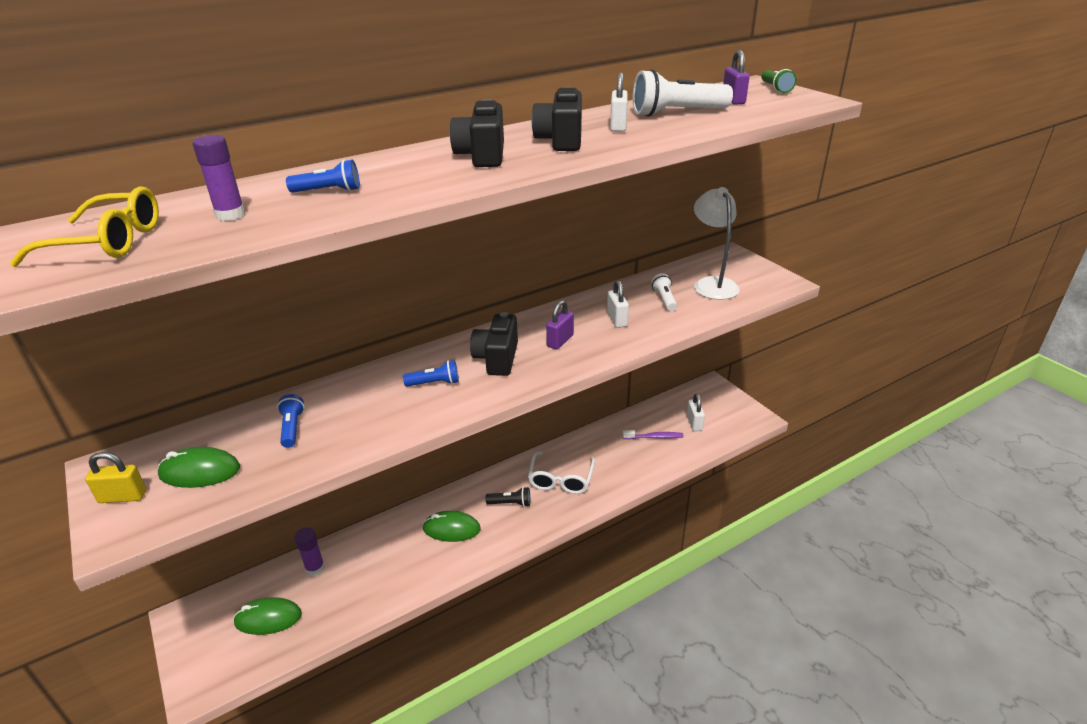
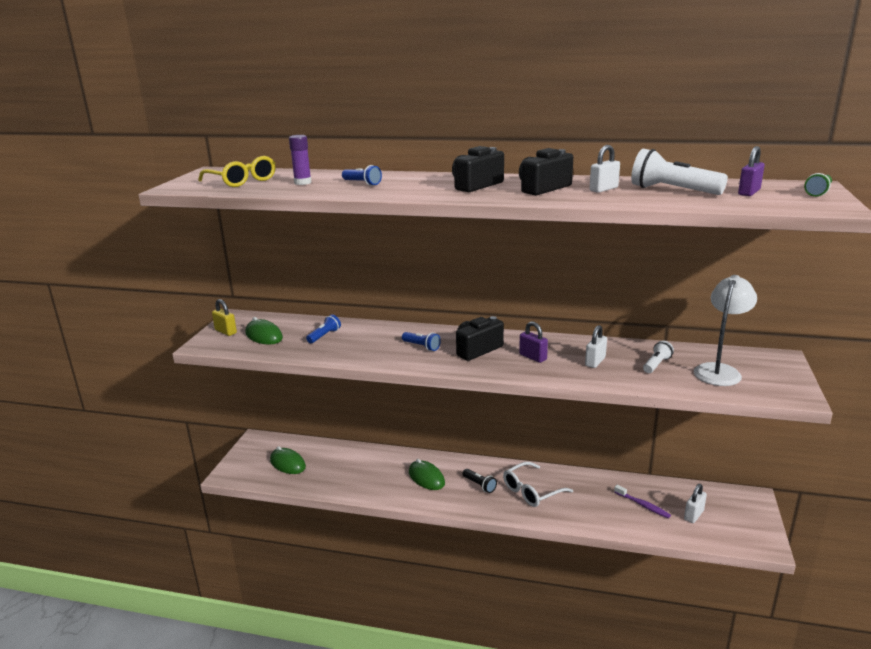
camera: 45 degrees right, 10 degrees down
(315, 568) = (334, 454): purple glue stick -> none
(560, 341) = (533, 357): purple padlock -> purple padlock turned 60 degrees clockwise

